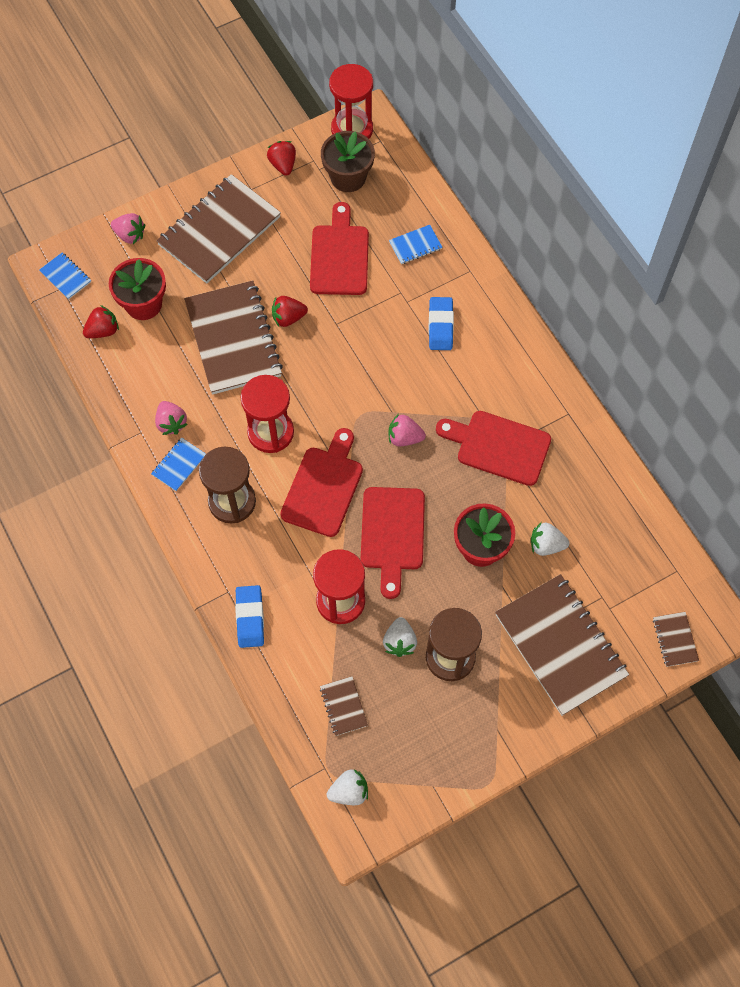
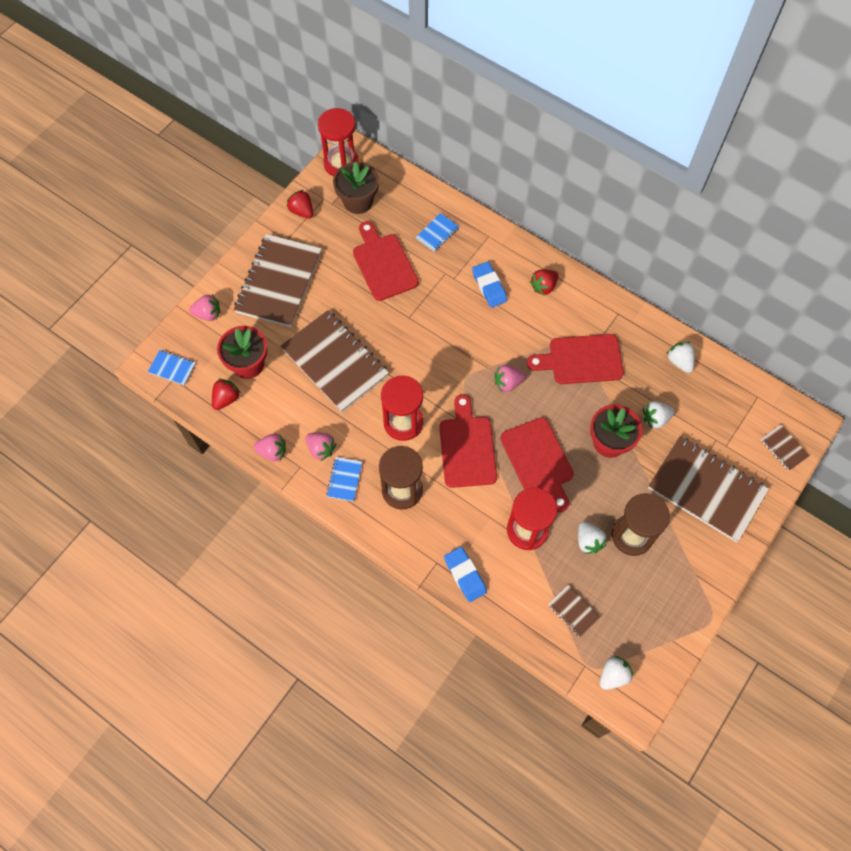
camera: 25 degrees left, 0 degrees up
(121, 405) = (272, 451): none -> pink strawberry
(288, 318) = (369, 328): red strawberry -> red strawberry (543, 287)
(608, 495) = (679, 361): none -> white strawberry

